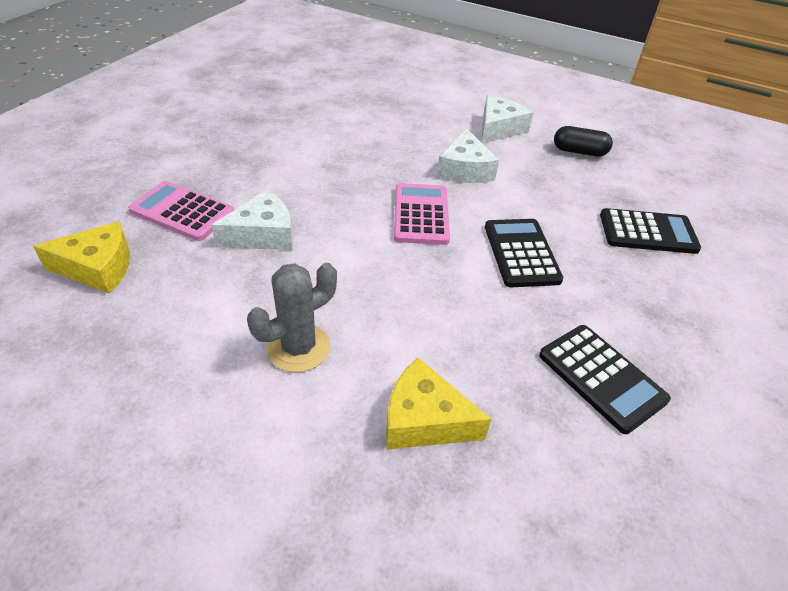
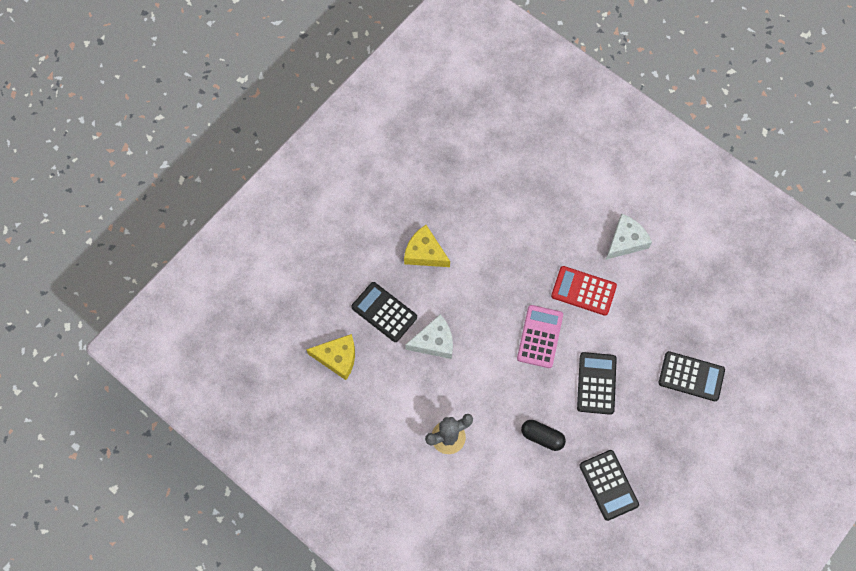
camera: 15 degrees right, 25 degrees up
(182, 212) = (384, 312): pink calculator -> black calculator
(424, 420) = (506, 494): yellow cheese -> yellow cheese (424, 253)
(465, 170) = (583, 291): white cheese -> red calculator
(579, 152) = (680, 279): black capsule -> black capsule (542, 437)

